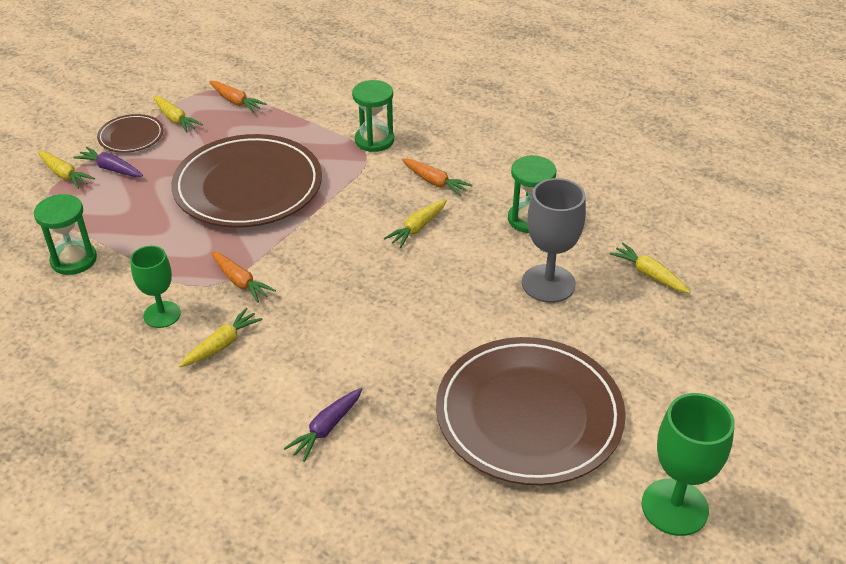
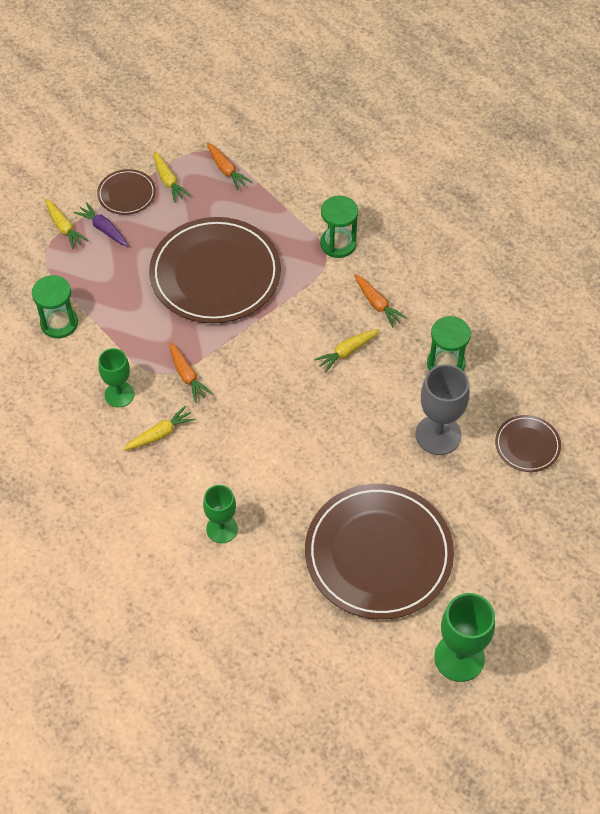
camera: 15 degrees right, 15 degrees up
(326, 428) = (222, 529): purple carrot -> green goblet
(649, 274) = (527, 445): yellow carrot -> brown plate

